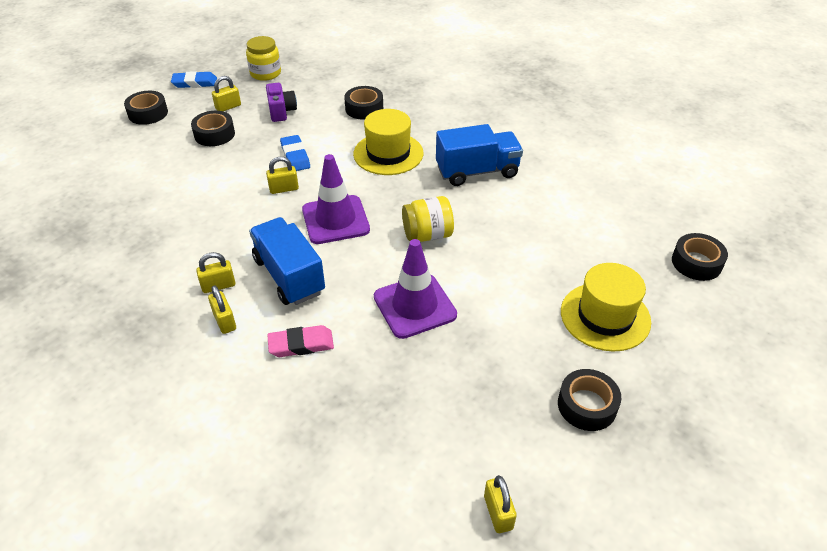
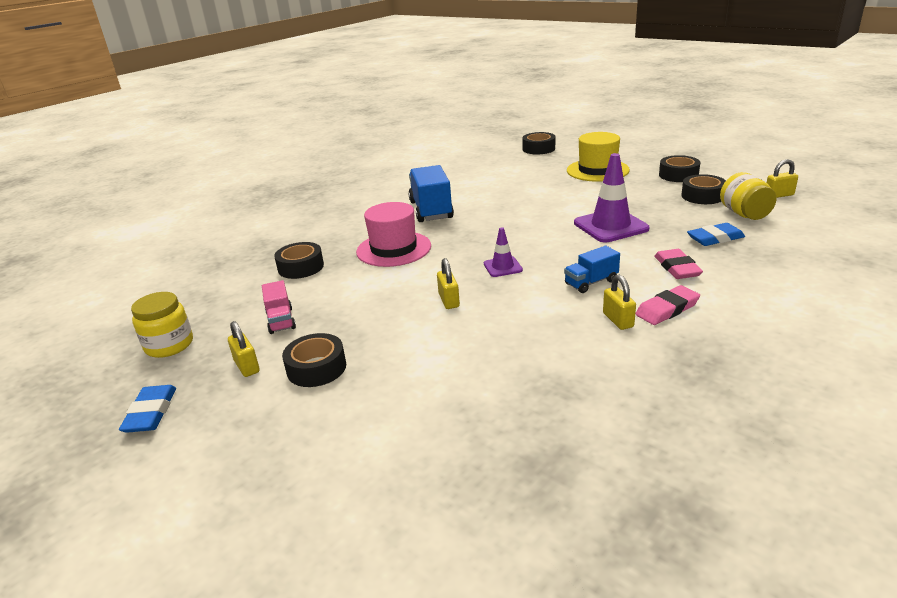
camera: 85 degrees left, 15 degrees down
(148, 113) = (224, 451): black tape -> black tape (702, 196)
(224, 321) = (667, 309): yellow padlock -> pink eraser
(281, 111) = (281, 320): purple camera -> pink truck
(289, 276) = (591, 282): blue truck -> blue truck, size x0.56
(295, 156) = (386, 300): blue eraser -> blue eraser (715, 238)
(335, 220) = (502, 267): purple traffic cone -> purple traffic cone, size x0.53
(388, 153) = (393, 249): yellow hat -> pink hat
(427, 235) = (520, 225): yellow jar -> yellow jar (744, 214)

